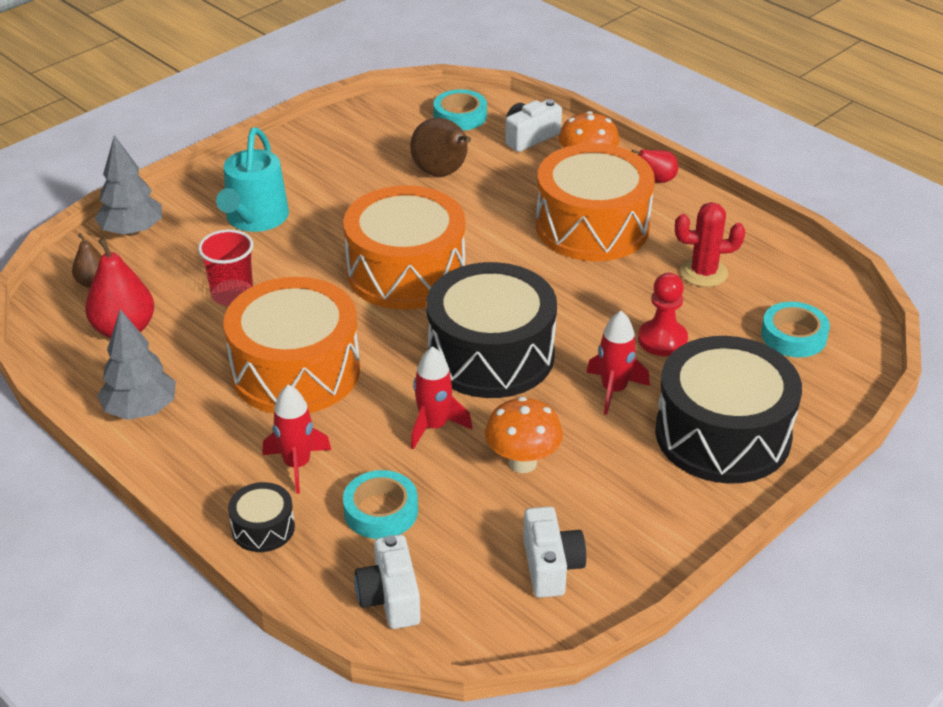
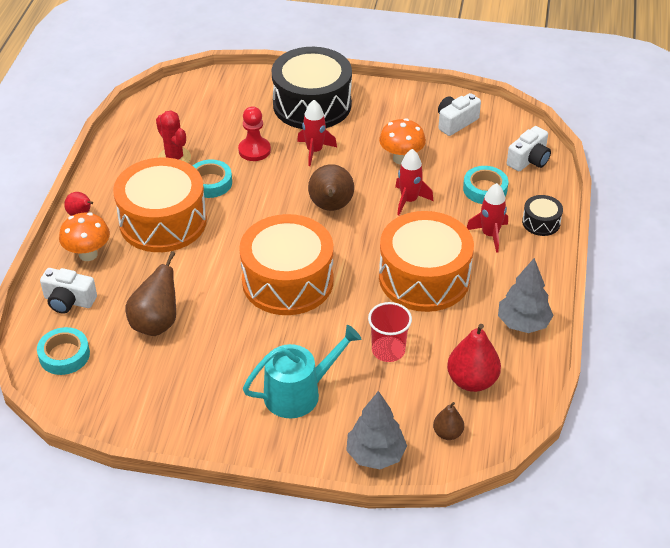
camera: 125 degrees left, 5 degrees up
(491, 355) = (331, 207): black drum -> brown pear
(793, 336) = (206, 107): turquoise tape -> turquoise tape (210, 183)

